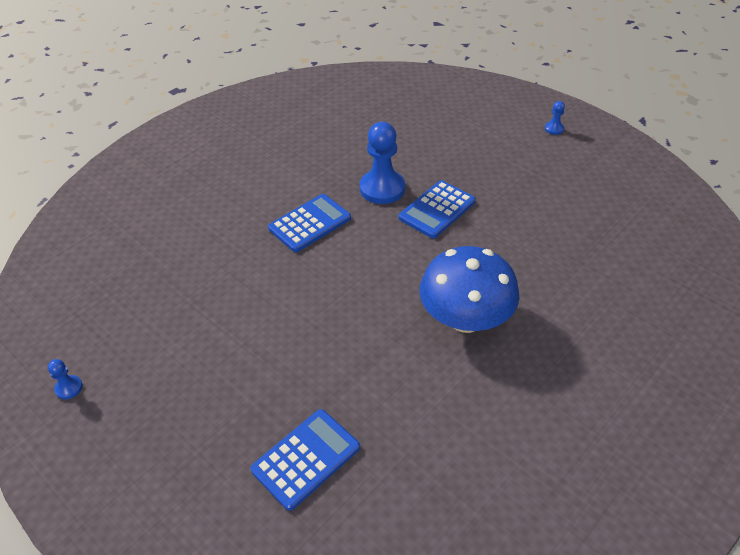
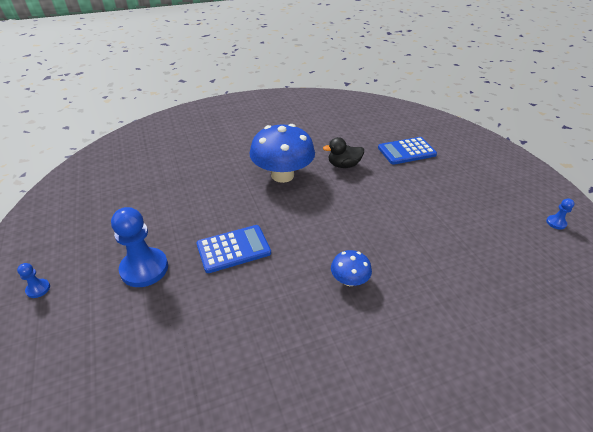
camera: 155 degrees left, 5 degrees down
(310, 223) = (349, 280): blue calculator -> blue mushroom
(382, 188) = (261, 290): blue pawn -> blue pawn (144, 268)
(394, 376) = (343, 165): none -> black duck

